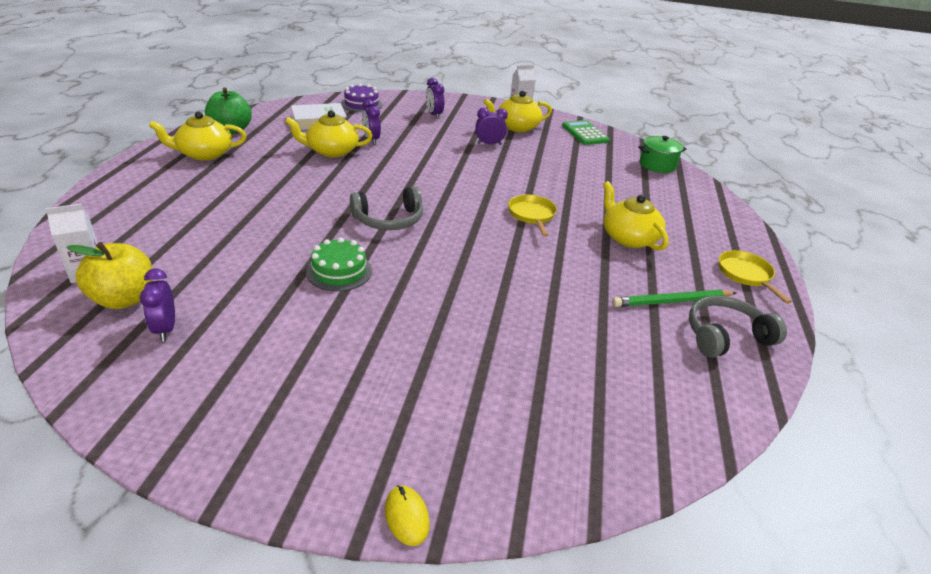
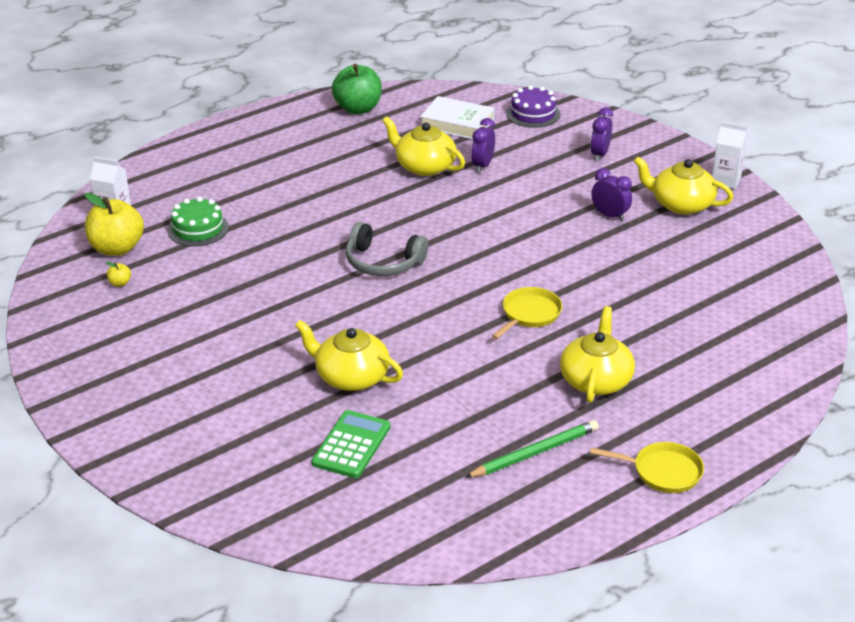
camera: 45 degrees right, 0 degrees up
(165, 329) = (120, 283): purple clock -> yellow apple
(204, 154) = (304, 130): yellow teapot -> yellow teapot (351, 377)
(339, 271) = (282, 292): green cake -> green cake (198, 229)
(407, 516) = (127, 470): yellow mouse -> none
(585, 133) = (762, 243): green calculator -> green calculator (351, 445)
(657, 165) = (789, 319): green pot -> none
(672, 301) = (534, 453): green pencil -> green pencil turned 120 degrees clockwise
(725, 336) = (534, 503): grey headphones -> none
(746, 275) = (662, 472): yellow pan -> yellow pan turned 75 degrees clockwise

